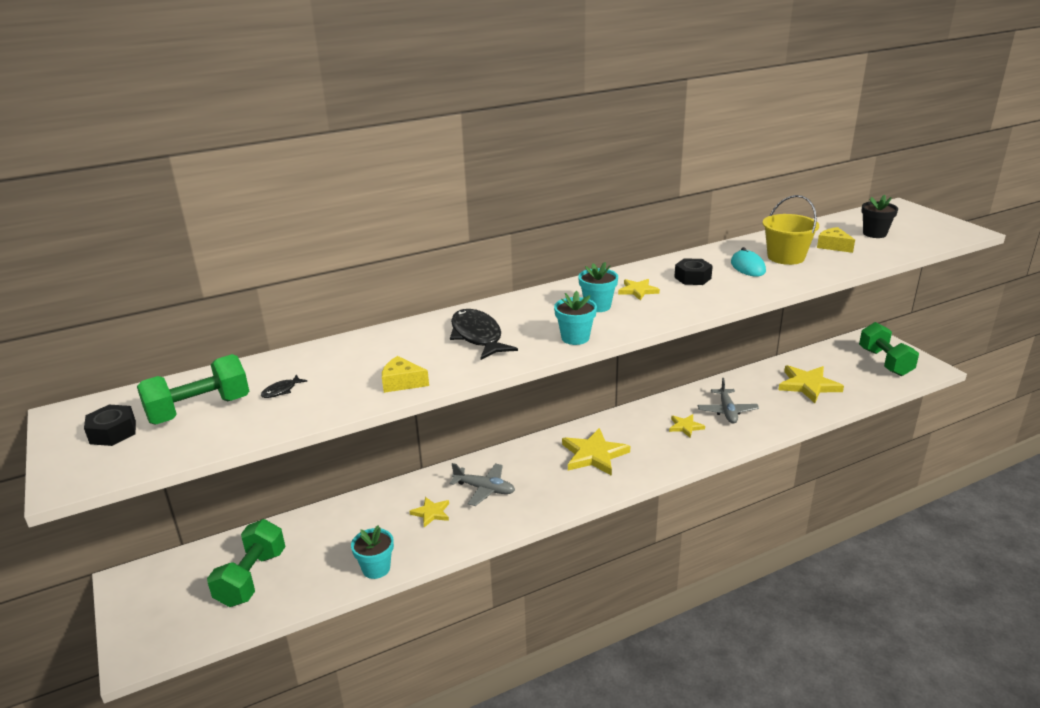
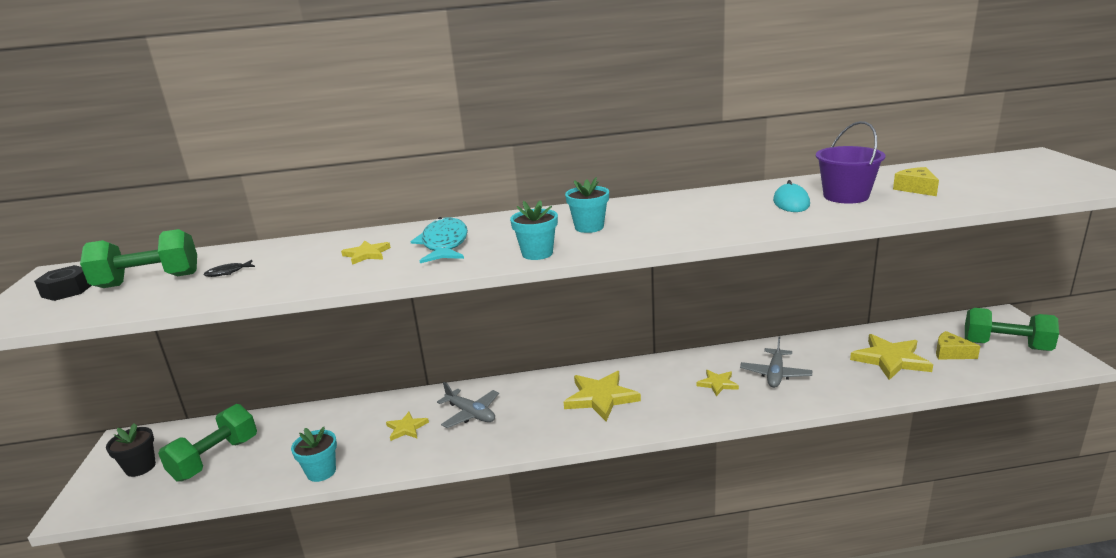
camera: 20 degrees right, 5 degrees down
(402, 382) = (333, 277): yellow cheese -> yellow cheese (951, 353)
(477, 336) = (444, 244): black fish -> turquoise fish
(638, 291) = (645, 216): yellow star -> yellow star (366, 254)
(692, 278) = (717, 209): black nut -> none
(786, 257) = (846, 196): yellow bucket -> purple bucket
(874, 234) = (981, 179): black flower pot -> black flower pot (140, 467)
(885, 362) = (1006, 346): green dumbbell -> green dumbbell turned 75 degrees counterclockwise

